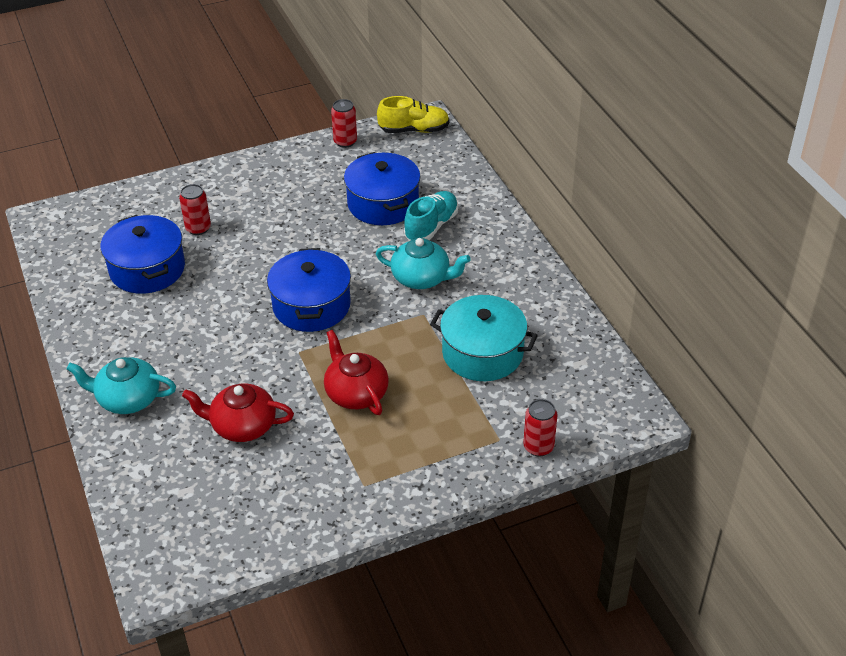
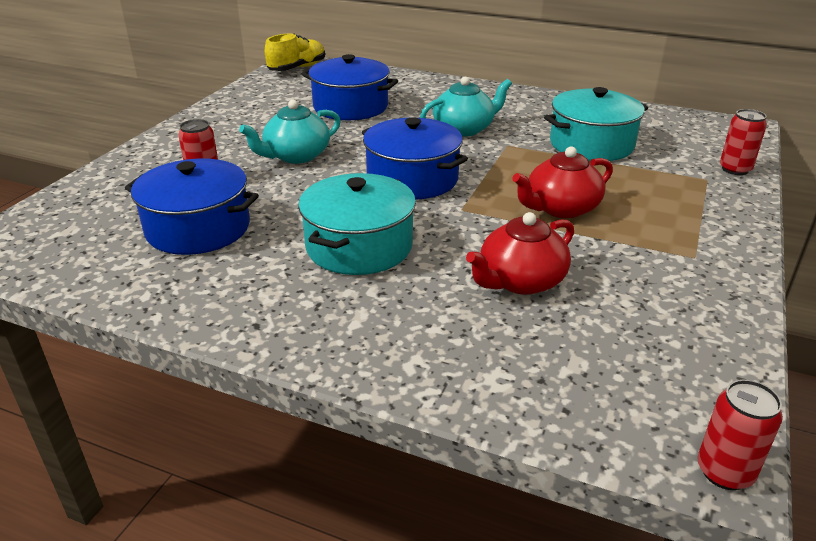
camera: 45 degrees left, 10 degrees down
(128, 399) = (365, 331): turquoise teapot -> turquoise teapot (296, 156)
(203, 340) = (359, 246): none -> turquoise pot
(345, 142) = (251, 90): red can -> red can (724, 472)
(356, 393) = (560, 208): red teapot -> red teapot turned 45 degrees counterclockwise
(431, 226) = (413, 104): turquoise shoe -> none

